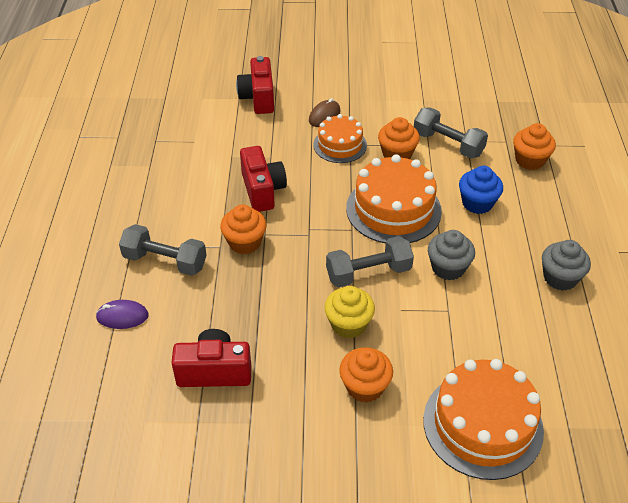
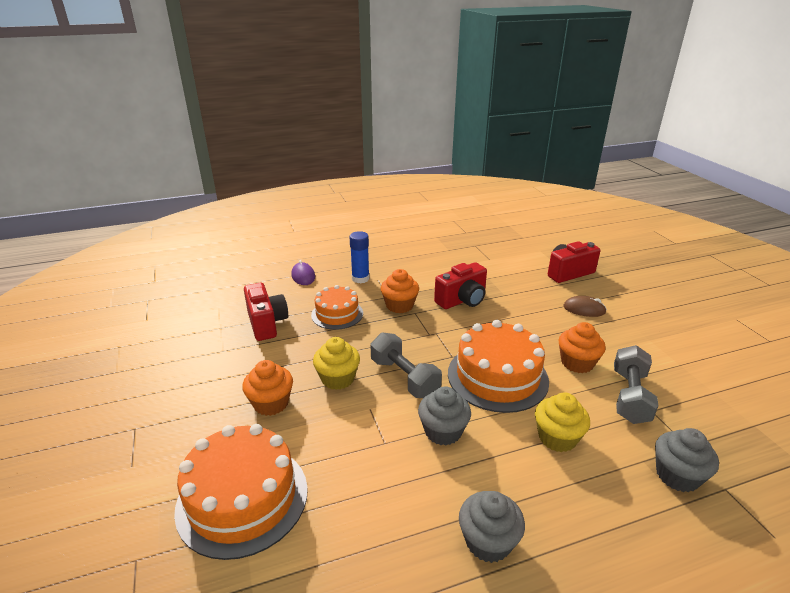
camera: 70 degrees right, 15 degrees down
(165, 261) = (360, 278): grey dumbbell -> blue glue stick
(340, 145) = (554, 326): orange cake -> orange cake (337, 314)
(477, 203) = (557, 438): blue cupcake -> yellow cupcake
(530, 160) = (677, 475): orange cupcake -> grey cupcake

